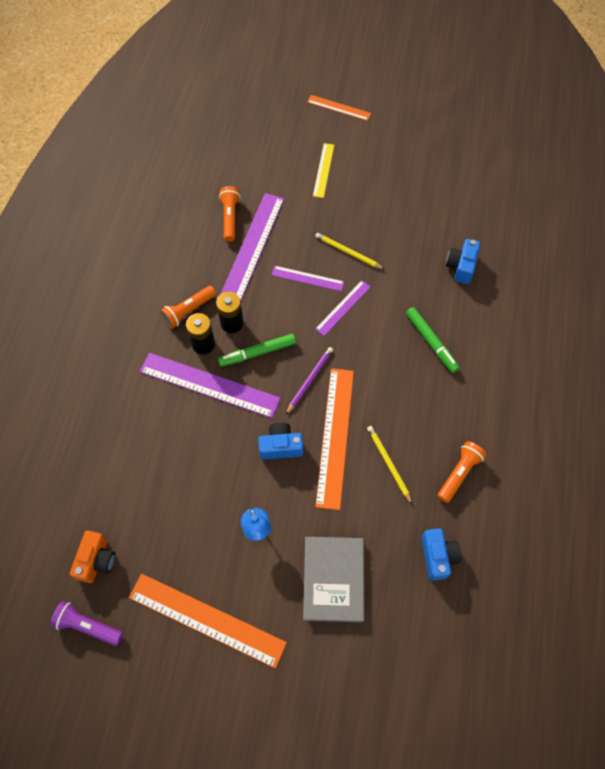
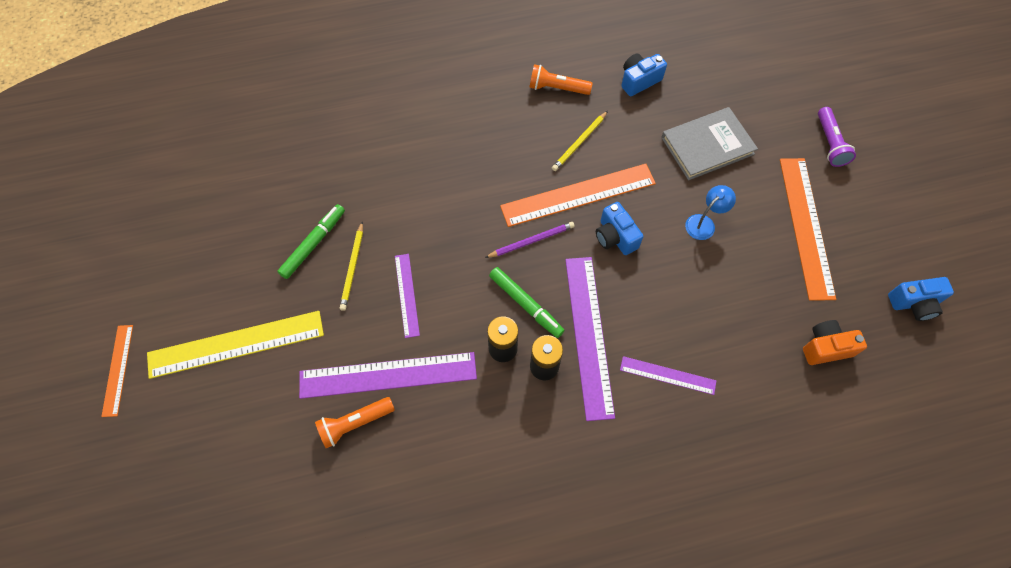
camera: 115 degrees left, 0 degrees up
(87, 625) = (882, 322): purple flashlight -> purple flashlight (829, 143)
(188, 311) = (510, 405): orange flashlight -> none
(309, 380) = (531, 241): purple pencil -> purple pencil turned 150 degrees clockwise
(323, 170) = (236, 344): yellow ruler -> yellow ruler, size x1.85
(343, 308) = (429, 244): purple ruler -> purple ruler (667, 375)
(431, 342) = (432, 151): green marker -> green marker (313, 244)
(461, 267) = (327, 154): blue camera -> blue camera (914, 303)

